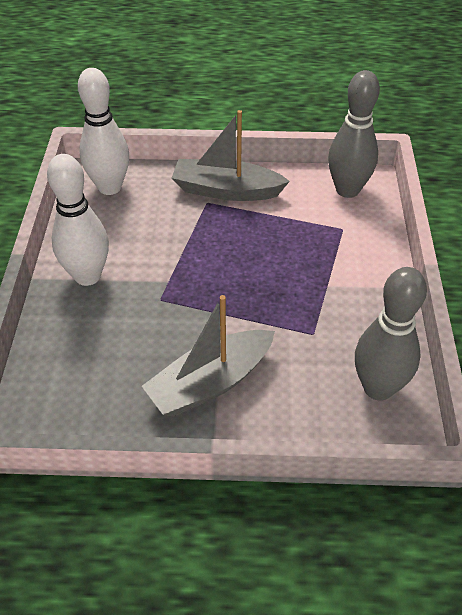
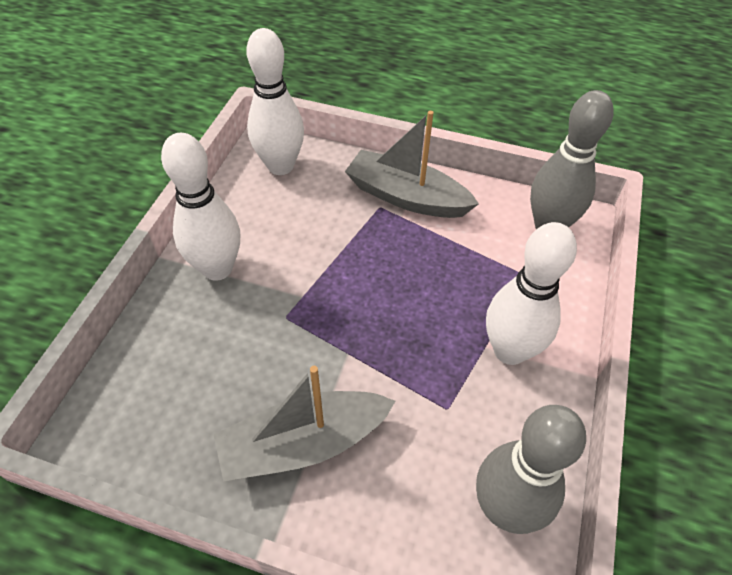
camera: 15 degrees right, 5 degrees up
(346, 283) = (509, 350): none -> white bowling pin

